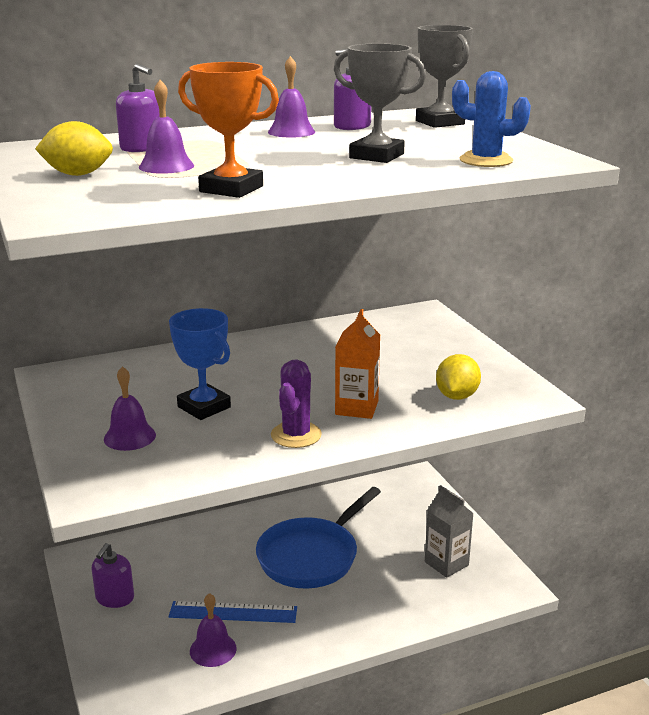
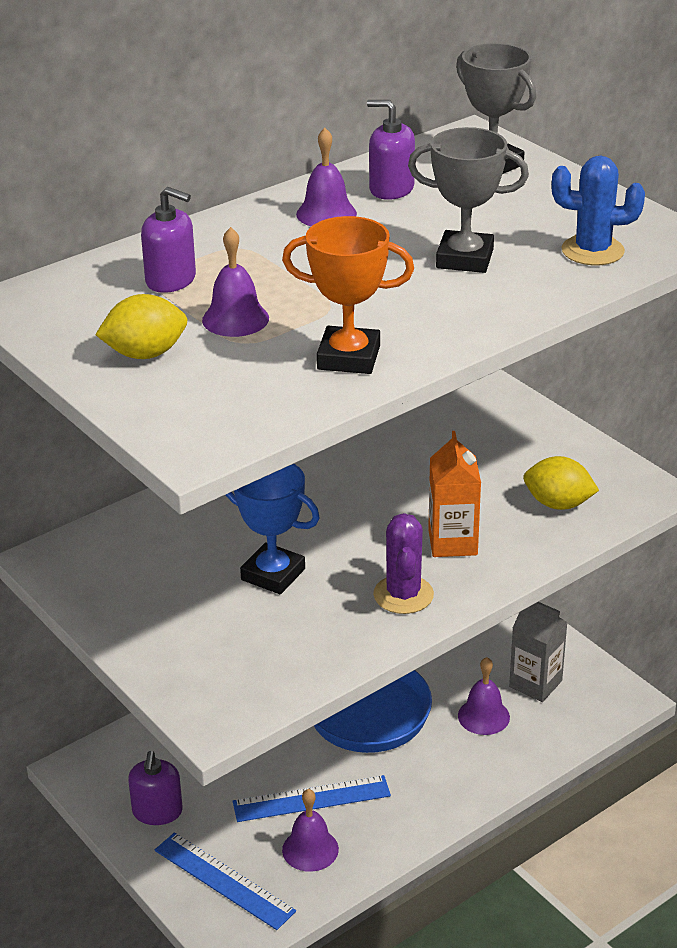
camera: 15 degrees left, 10 degrees up
(129, 437) = (211, 634): purple bell -> purple bell (483, 716)
(134, 658) = (223, 880): none -> blue ruler
(456, 396) = (558, 504): yellow lemon -> yellow lemon turned 75 degrees counterclockwise

